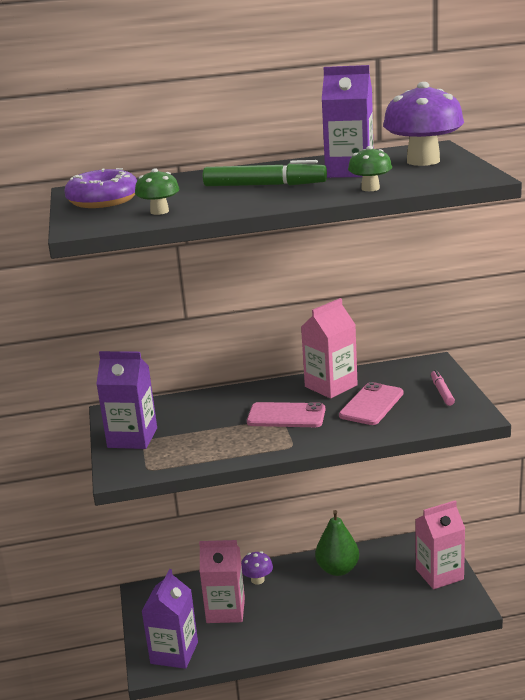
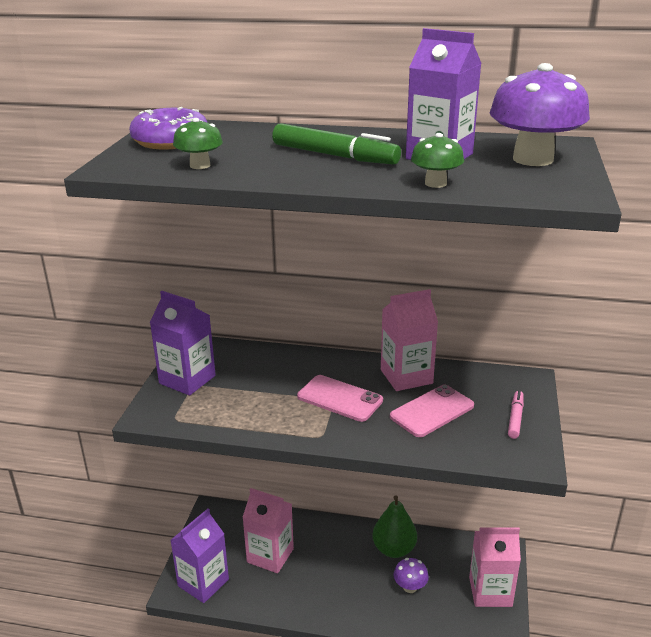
camera: 20 degrees right, 5 degrees up
(257, 580) = (315, 533): purple mushroom -> purple mushroom (410, 587)

